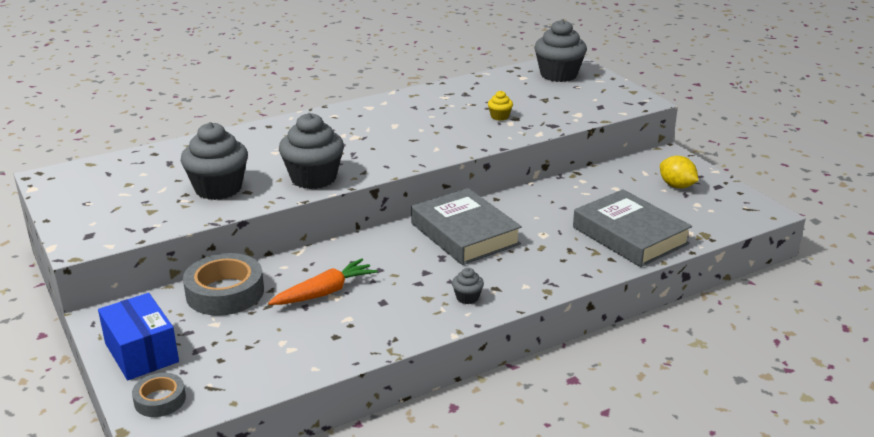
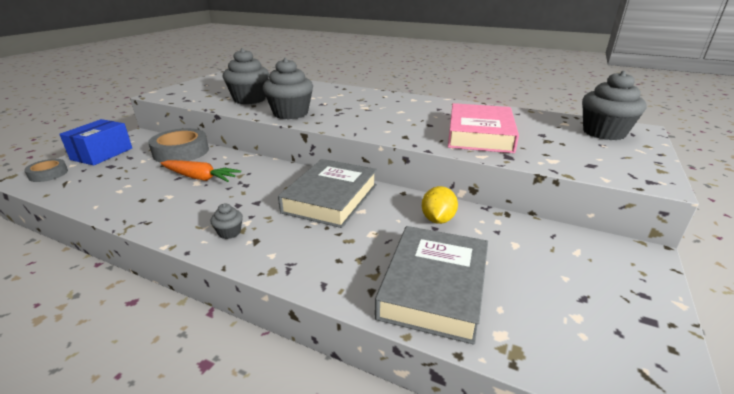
camera: 55 degrees right, 0 degrees up
(499, 116) = (480, 134): yellow cupcake -> pink book
(676, 186) = (589, 284): yellow lemon -> yellow lemon (437, 219)

